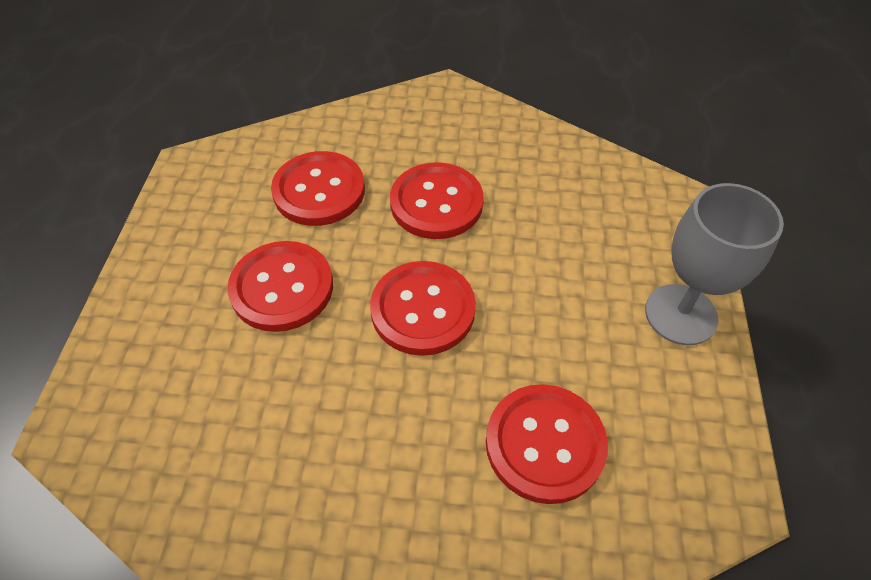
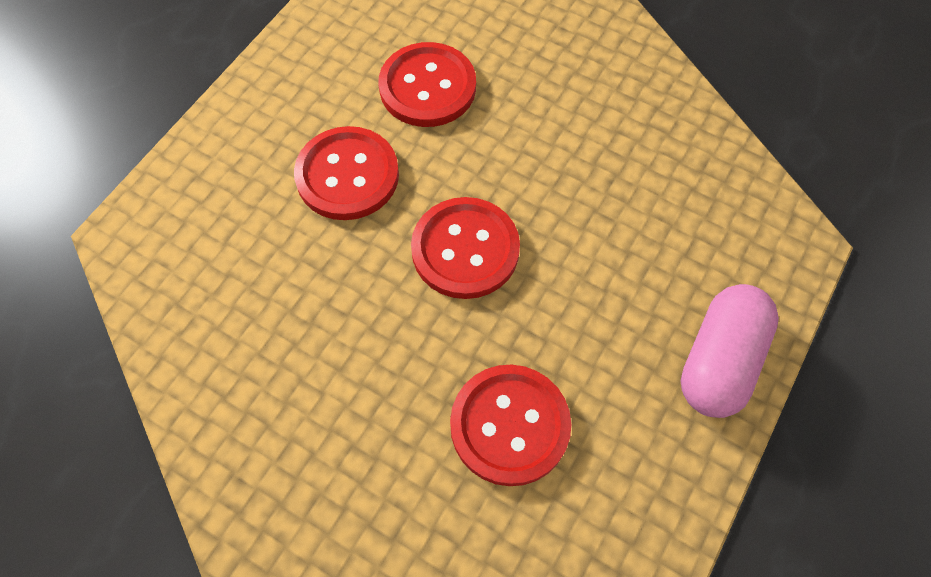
camera: 25 degrees right, 10 degrees up
(436, 203) = (535, 144): red button -> none
(681, 314) = (719, 361): grey goblet -> pink capsule

